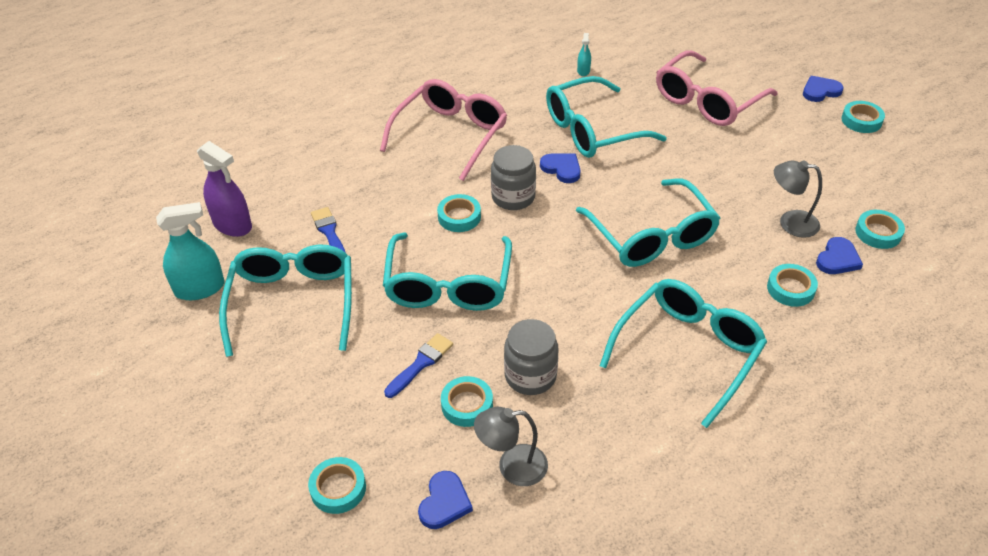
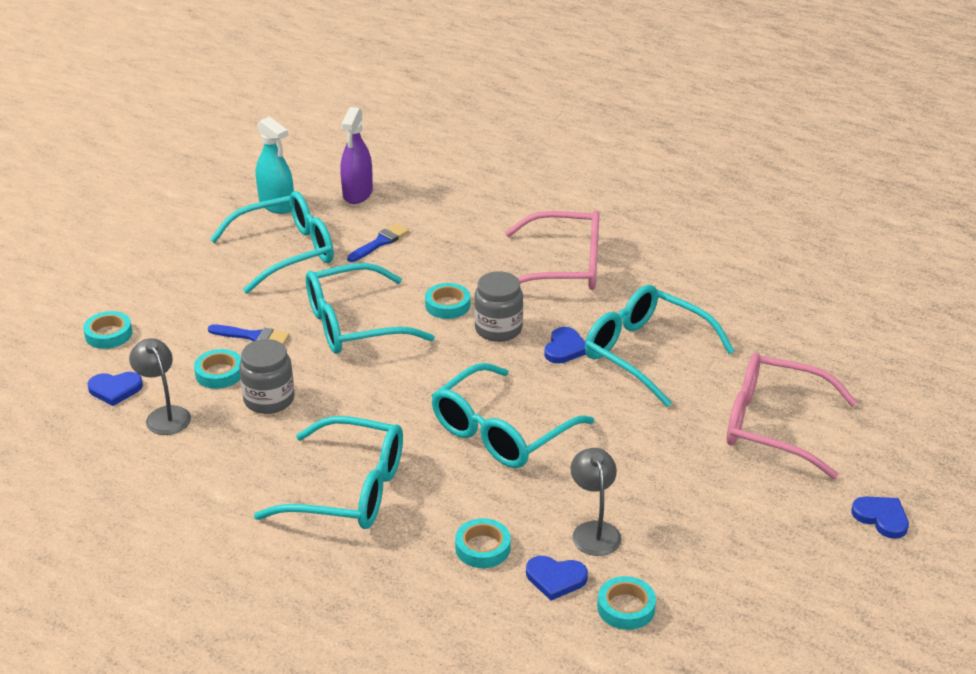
camera: 65 degrees right, 10 degrees down
(583, 71) = (748, 322): turquoise spray bottle -> none
(861, 120) = (847, 565): turquoise tape -> none

